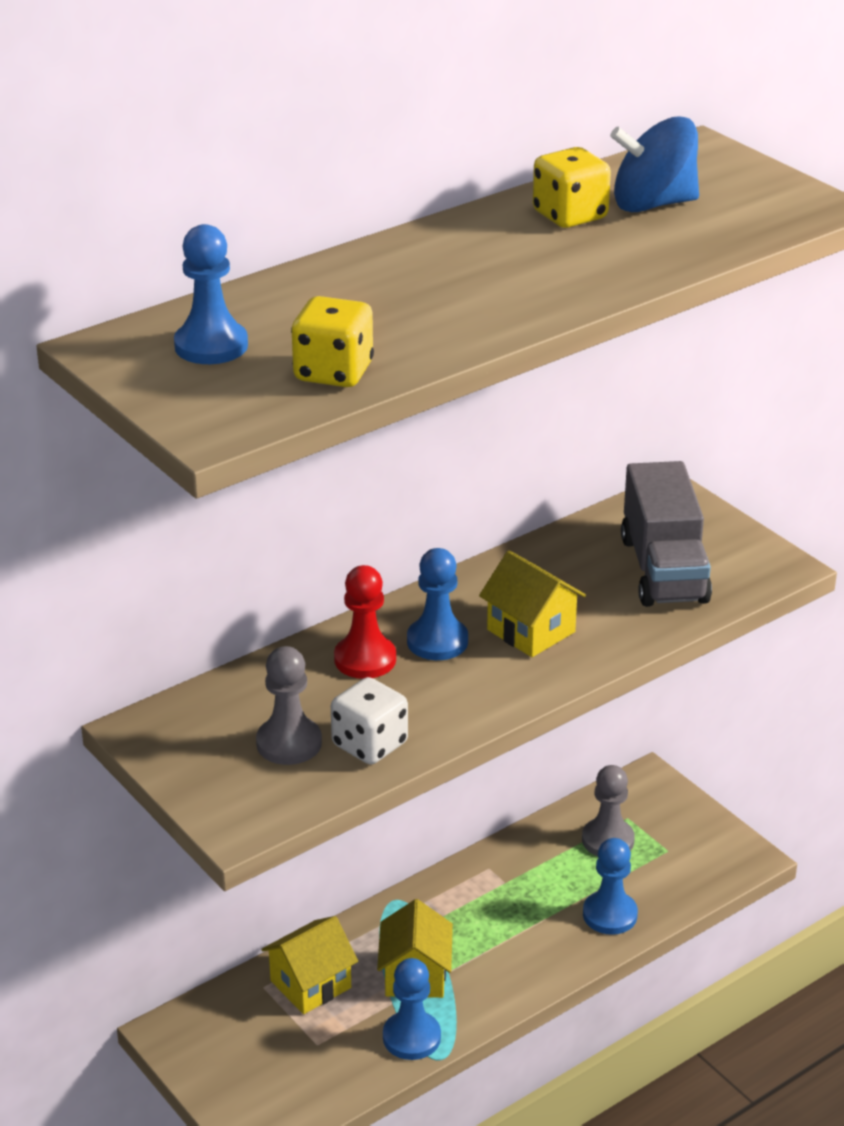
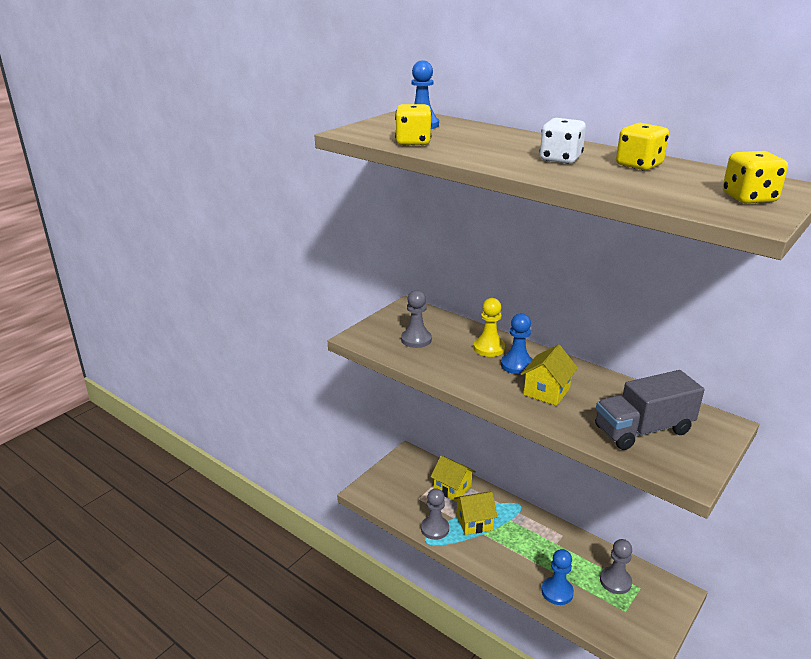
camera: 75 degrees right, 5 degrees down
(365, 659) = (489, 348): red pawn -> yellow pawn
(369, 744) = (426, 359): white dice -> white dice (560, 159)
(411, 1037) = (435, 529): blue pawn -> grey pawn
(653, 204) = (684, 180): blue spinning top -> none
(739, 186) = (749, 198): none -> yellow dice

